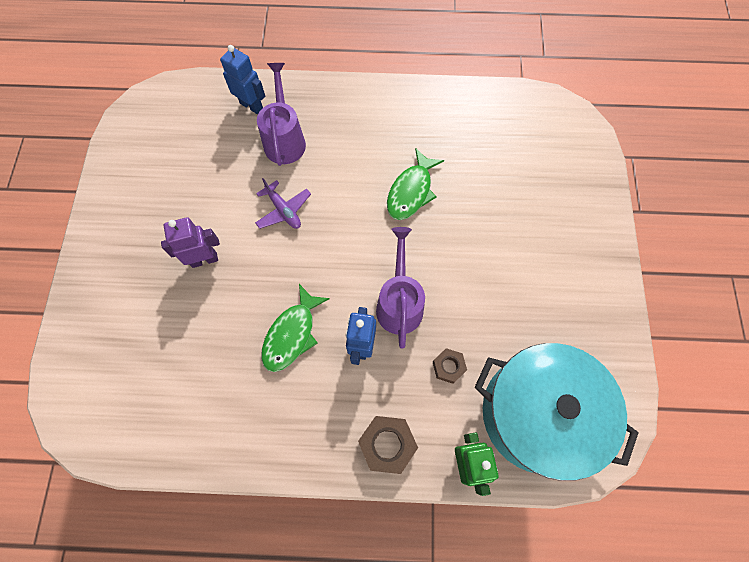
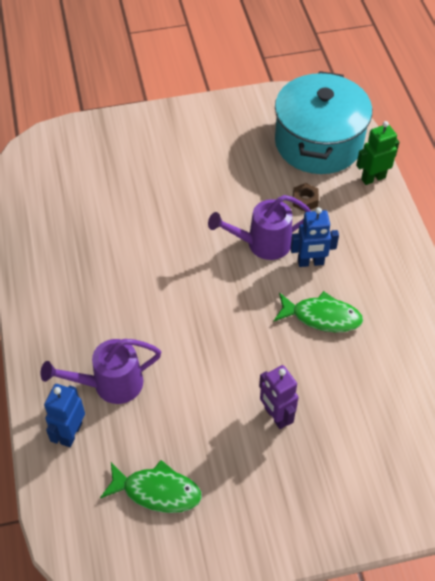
camera: 105 degrees left, 15 degrees down
(283, 210) = (198, 360): purple plane -> none
(387, 444) = (383, 228): brown nut -> none
(411, 191) = (146, 257): green fish -> green fish (157, 491)

